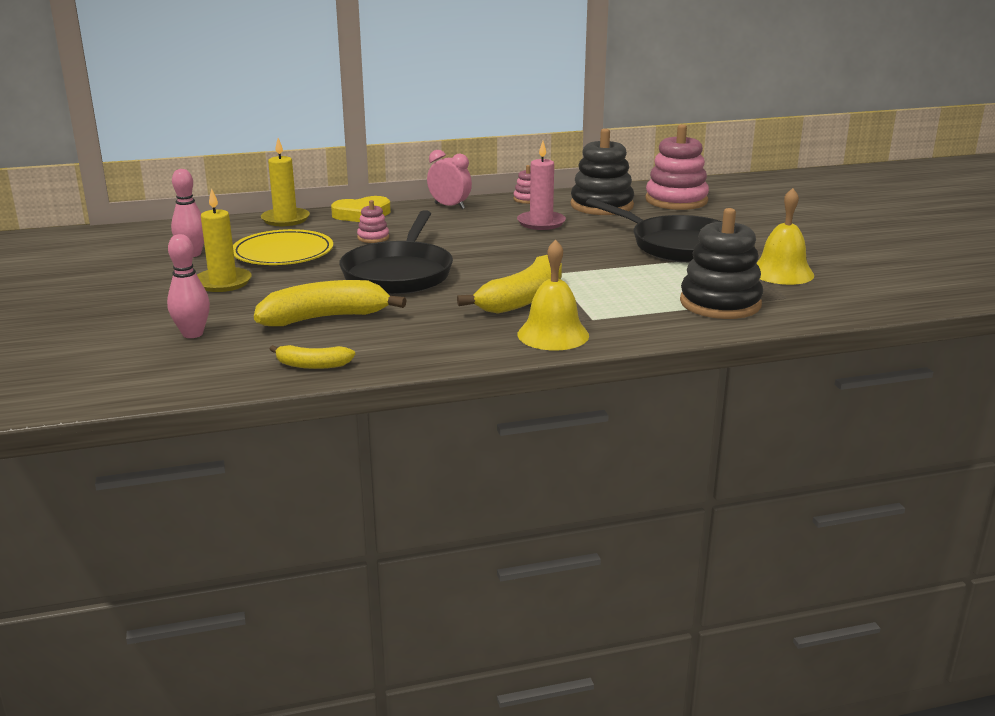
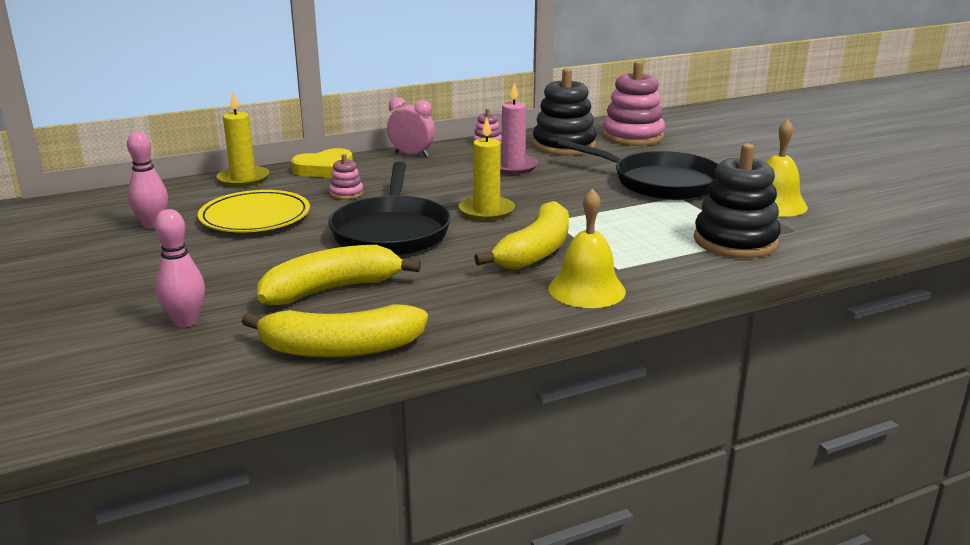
camera: 10 degrees left, 0 degrees up
(223, 282) = (200, 256): yellow candle -> yellow candle (486, 211)
(312, 365) = (340, 349): yellow banana -> yellow banana, size x1.86

